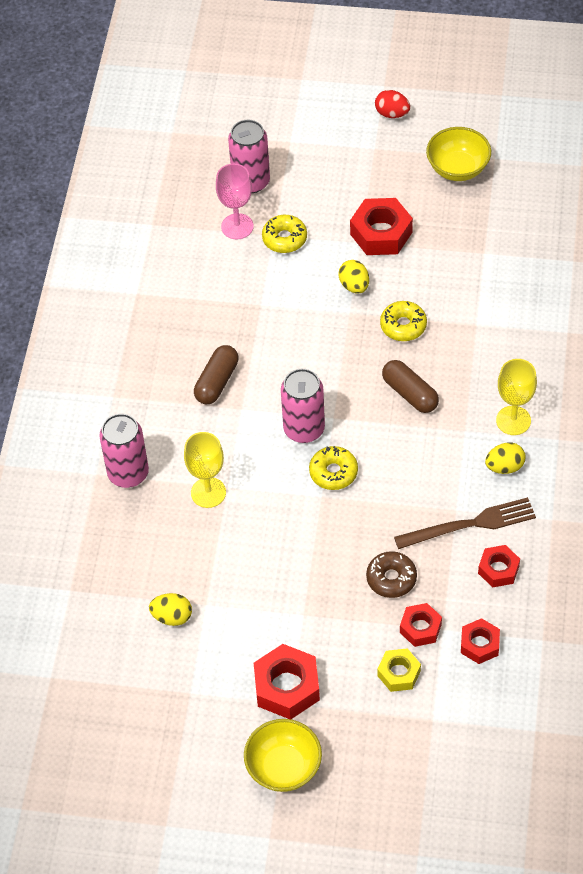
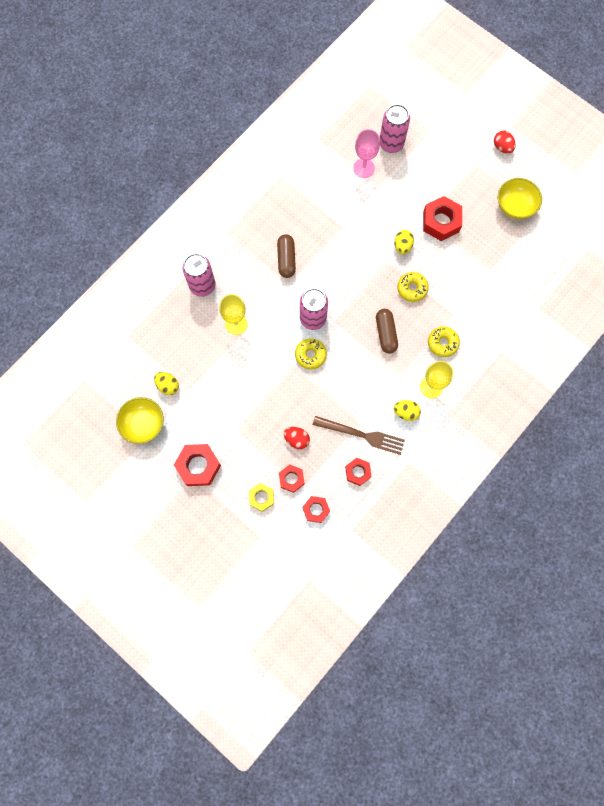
camera: 30 degrees right, 20 degrees up
(217, 382) = (286, 259): brown capsule -> brown capsule turned 60 degrees counterclockwise
(283, 767) = (165, 511): yellow bowl -> yellow bowl (143, 424)
(284, 238) = (384, 192): yellow donut -> yellow donut (442, 343)
(391, 578) = (296, 439): brown donut -> red egg

